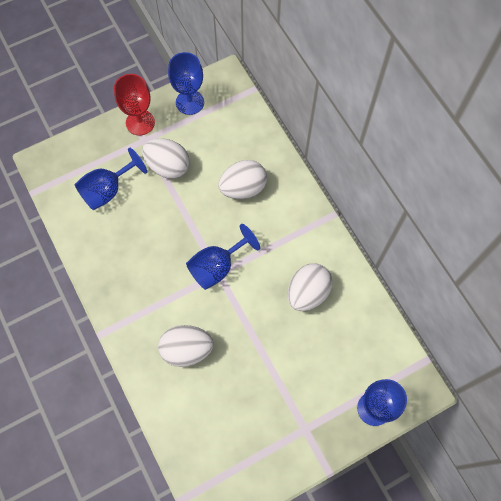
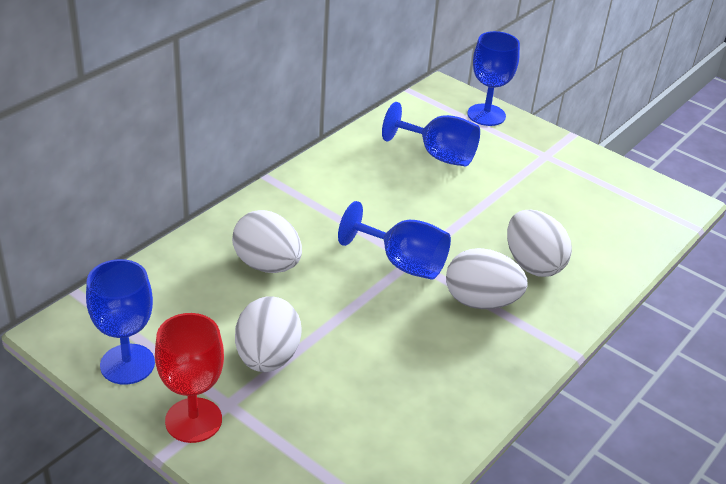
camera: 115 degrees left, 30 degrees down
(108, 190) = (348, 423): blue goblet -> blue goblet (438, 155)
(307, 293) = (388, 179): white egg -> white egg (481, 301)

